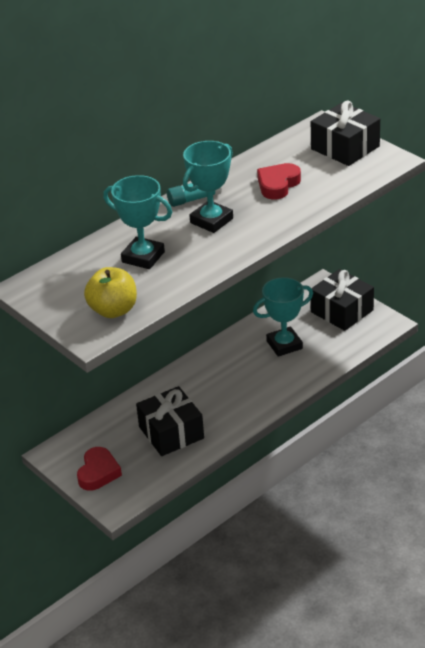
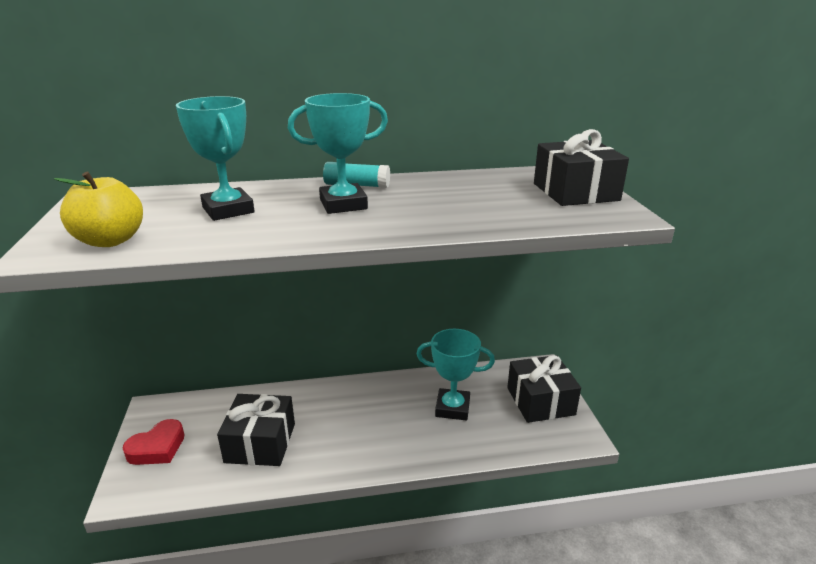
camera: 30 degrees right, 10 degrees down
(278, 185) = (457, 198): red heart -> none

